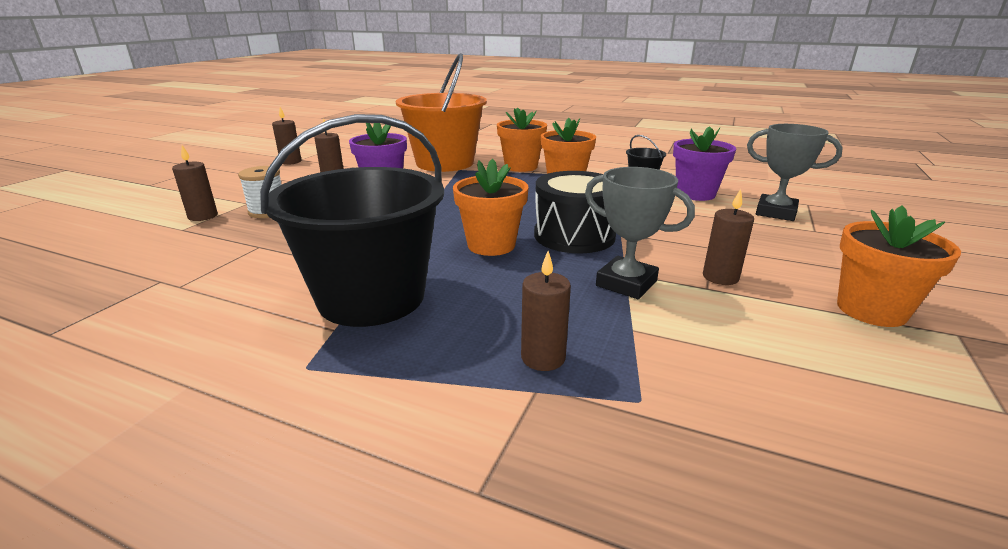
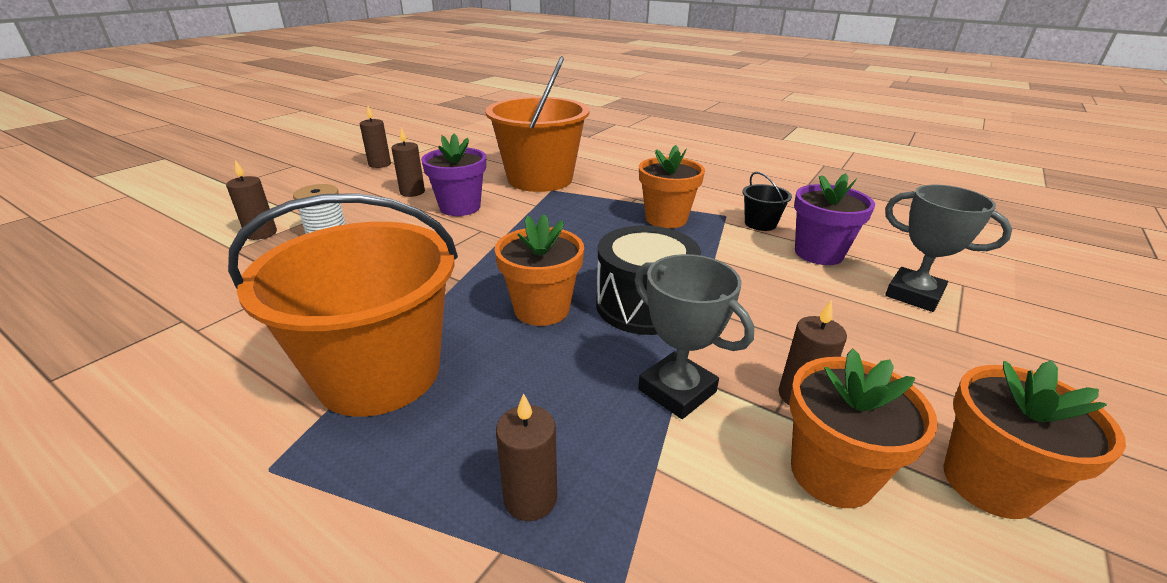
camera: 10 degrees right, 5 degrees up
(371, 297) = (379, 373): black bucket -> orange bucket
(521, 167) = (623, 191): orange flower pot -> orange flower pot (832, 473)

